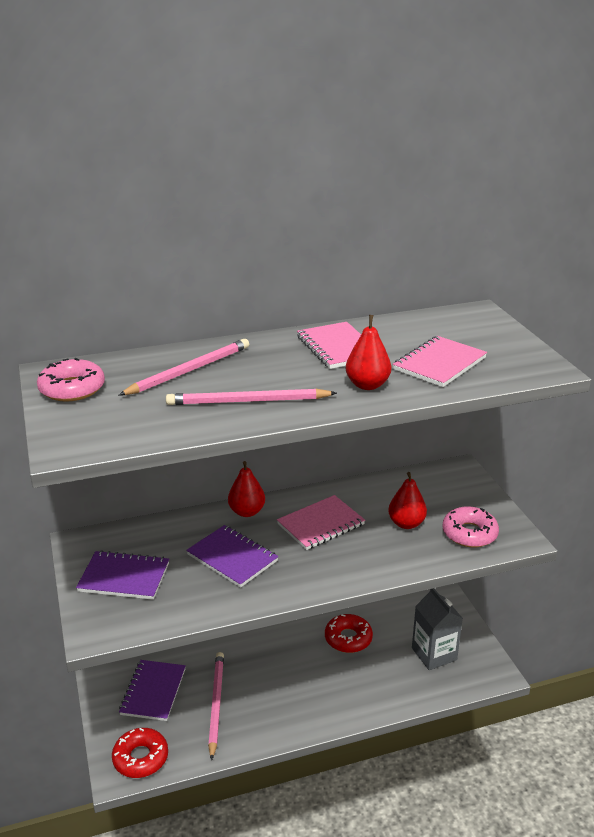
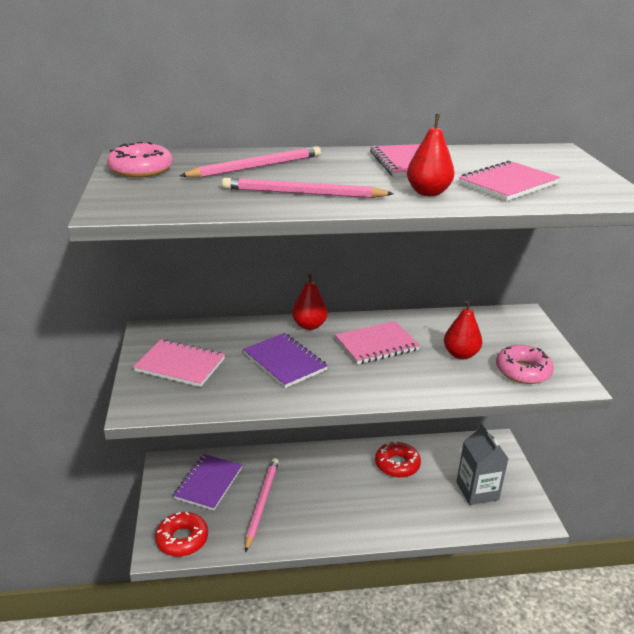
camera: 10 degrees right, 0 degrees up
(124, 577) = (180, 365): purple notebook -> pink notebook

